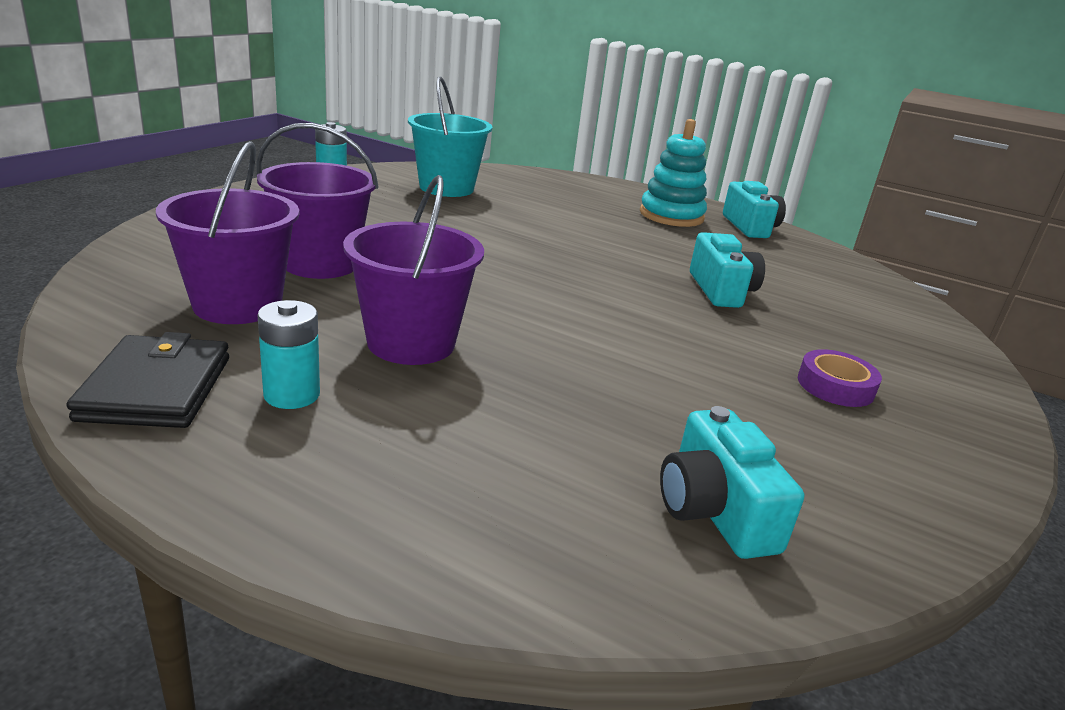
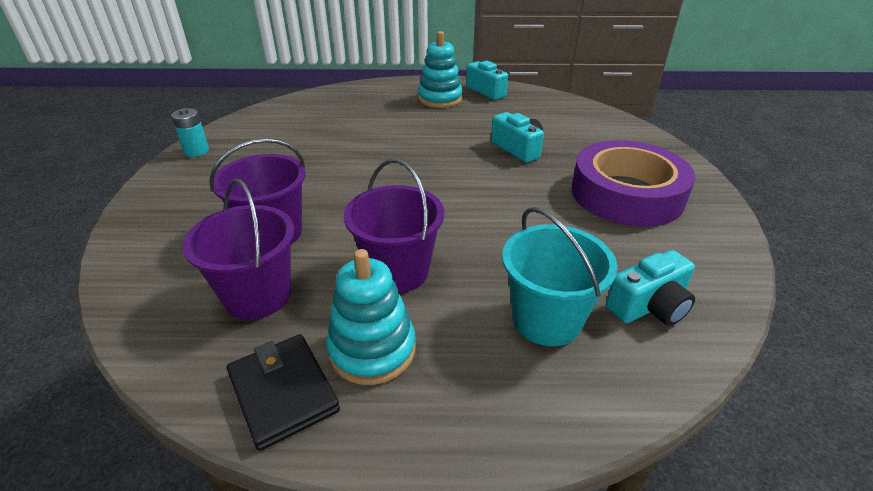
camera: 25 degrees left, 10 degrees up
(292, 395) = (372, 349): turquoise battery -> turquoise stacking toy
(446, 188) = (285, 128): turquoise bucket -> turquoise bucket (546, 320)
(714, 511) = (649, 306): turquoise camera -> turquoise camera turned 75 degrees counterclockwise
(835, 386) = (626, 194): purple tape -> purple tape, size x2.47

